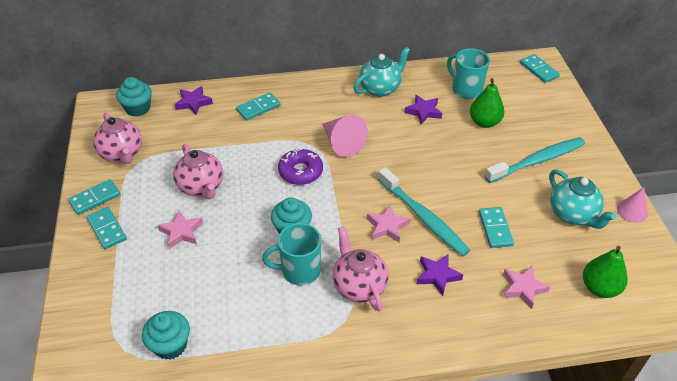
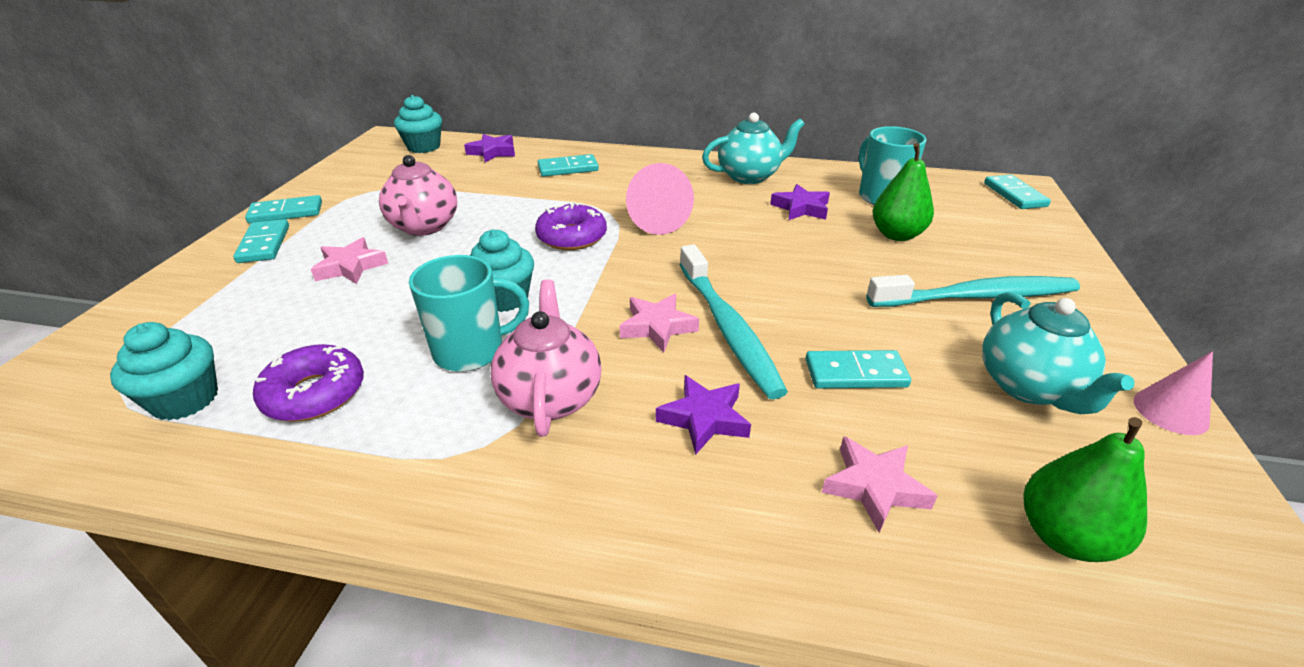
camera: 20 degrees right, 10 degrees down
(122, 154) = (363, 180): pink teapot -> none
(237, 320) = (315, 393): none -> purple donut
(299, 271) = (471, 351): turquoise mug -> turquoise mug turned 150 degrees clockwise
(495, 229) = (855, 373): turquoise domino -> turquoise domino turned 75 degrees clockwise

